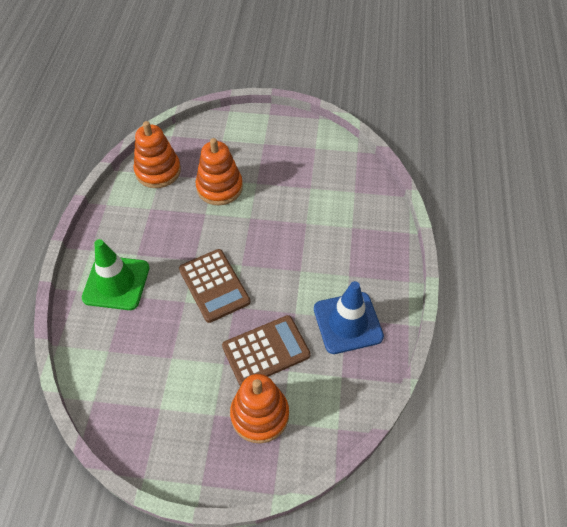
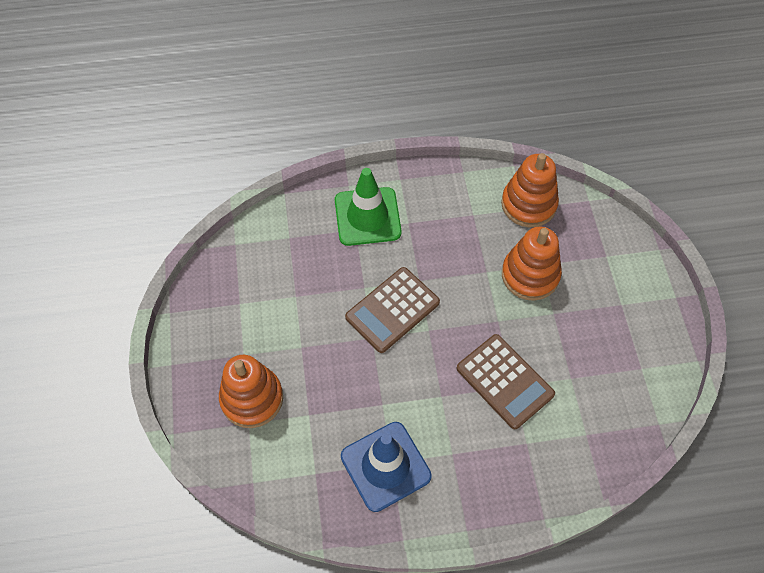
camera: 75 degrees right, 5 degrees up
(266, 351) = (326, 385): brown calculator -> brown calculator (505, 381)

